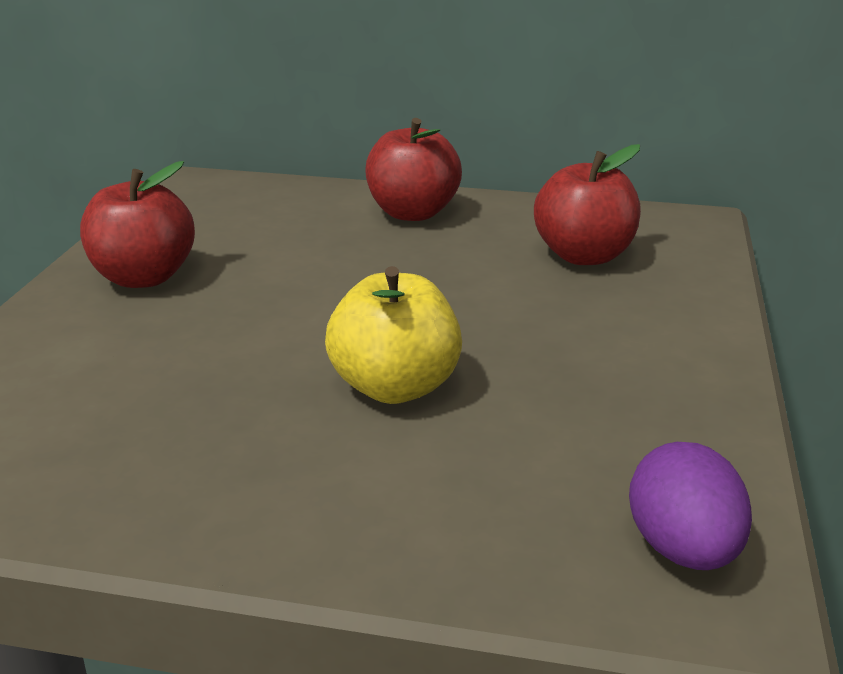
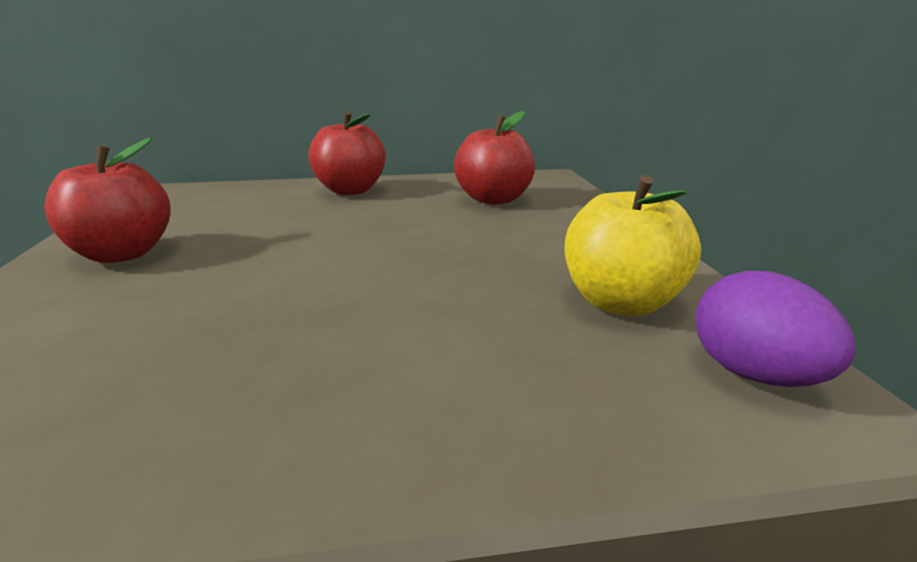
camera: 20 degrees left, 5 degrees down
(395, 387) = (407, 297): yellow apple -> yellow apple (621, 302)

